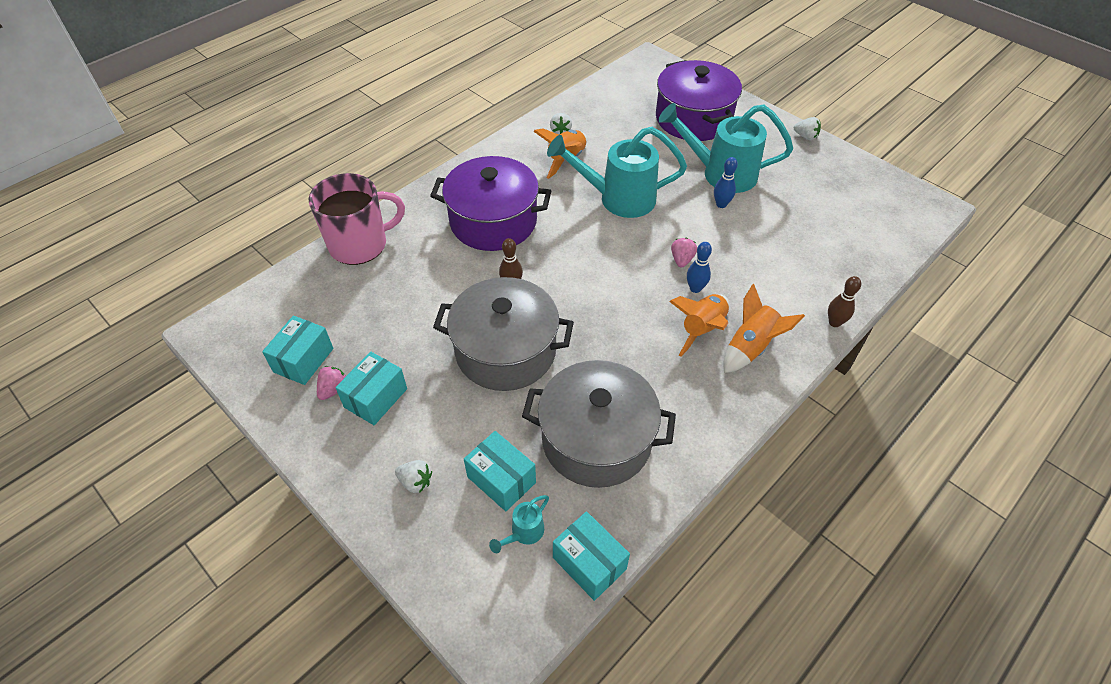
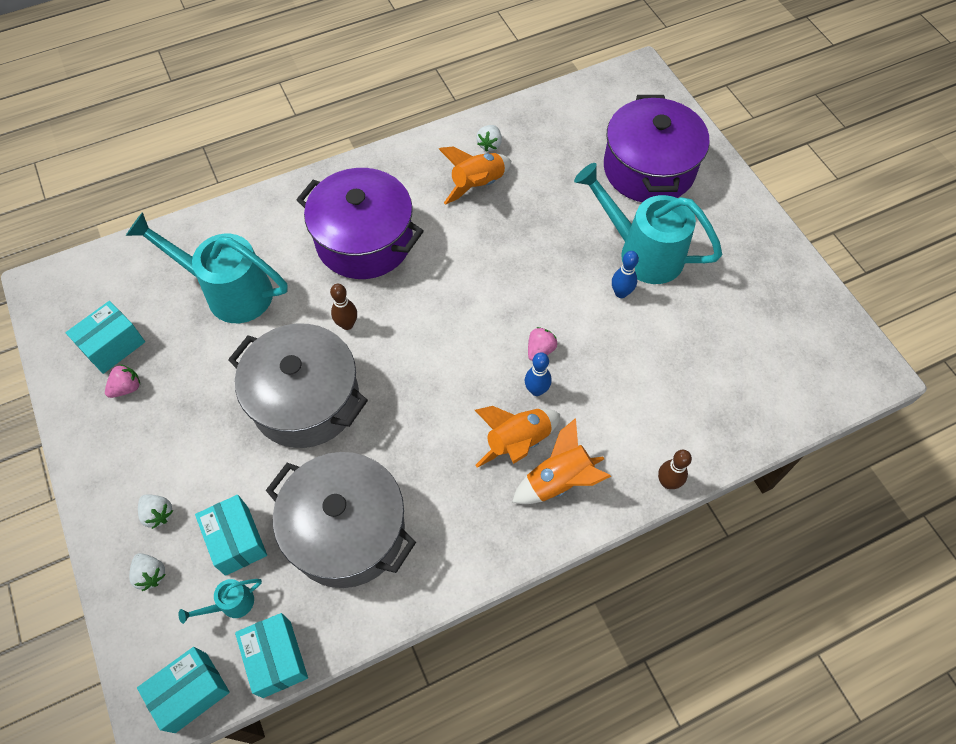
camera: 20 degrees right, 10 degrees up
(359, 244) = (220, 228): pink mug -> none
(375, 398) = (161, 410): turquoise box -> turquoise box (191, 692)
(618, 199) = (510, 251): turquoise watering can -> turquoise watering can (229, 292)
(805, 136) = (770, 231): white strawberry -> white strawberry (151, 574)

